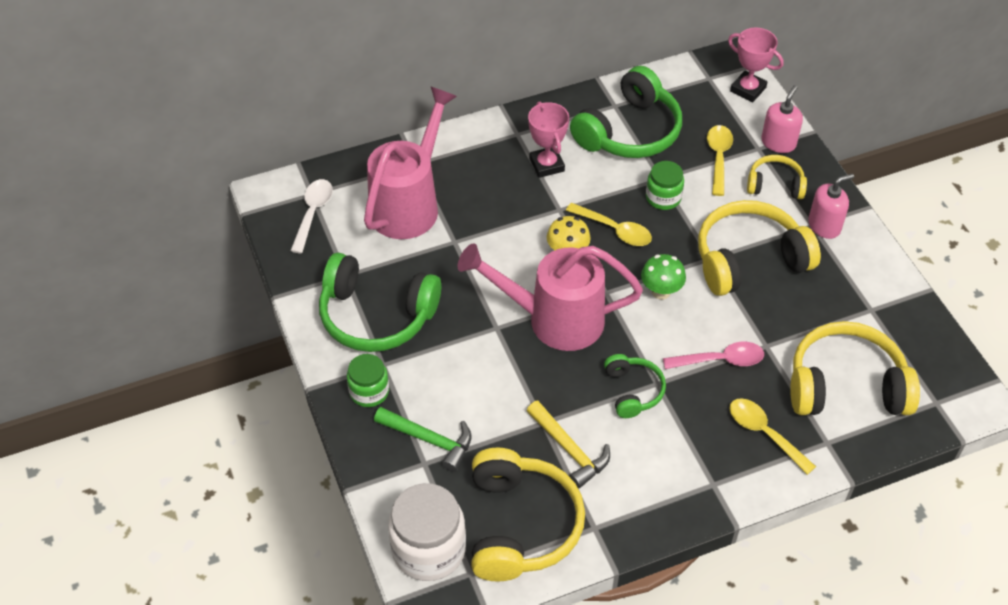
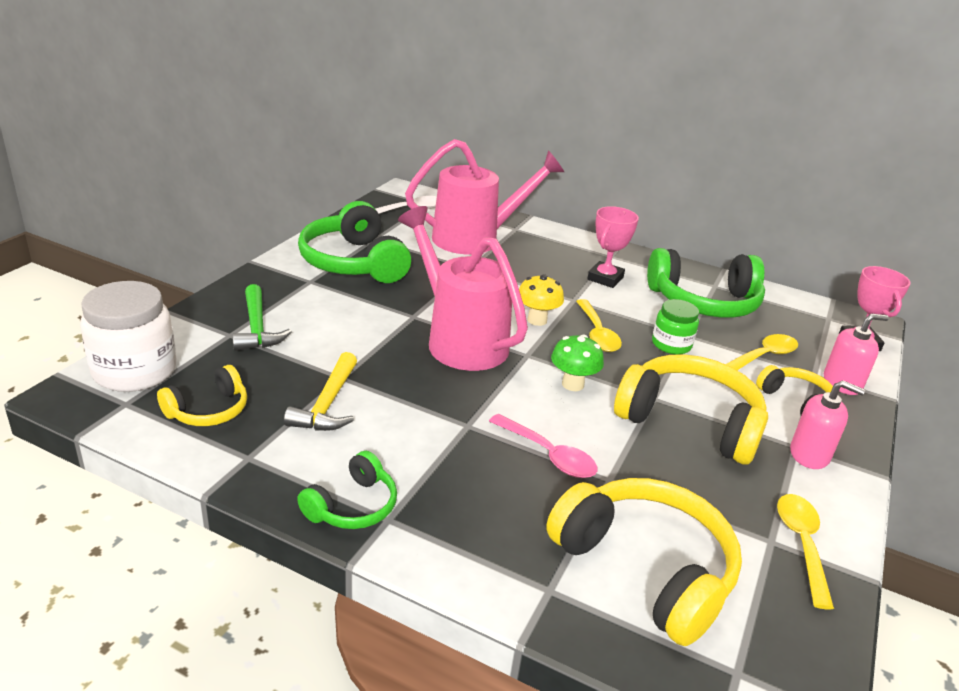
camera: 45 degrees right, 20 degrees down
(369, 392) = (276, 285): green jar -> none
(520, 525) = (208, 410): yellow headphones -> yellow headphones, size x0.54
(633, 391) = (440, 414): green headphones -> green headphones (352, 506)
(764, 433) = (499, 529): yellow spoon -> yellow spoon (802, 544)

